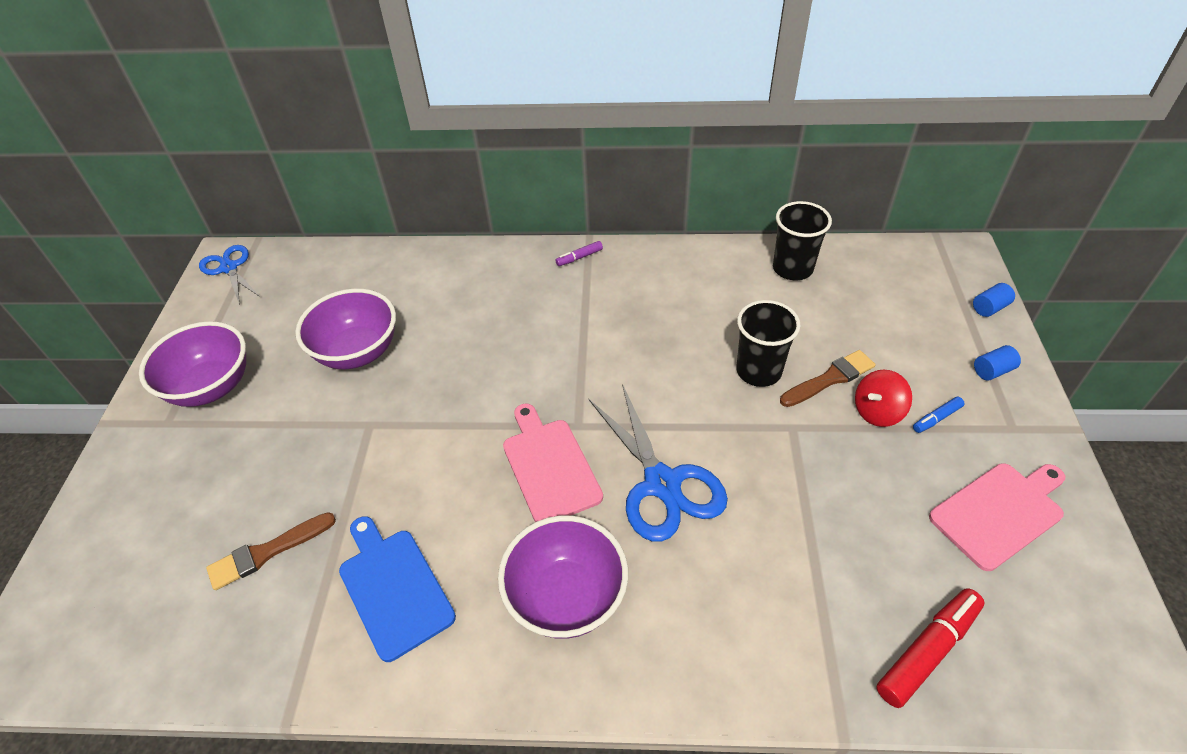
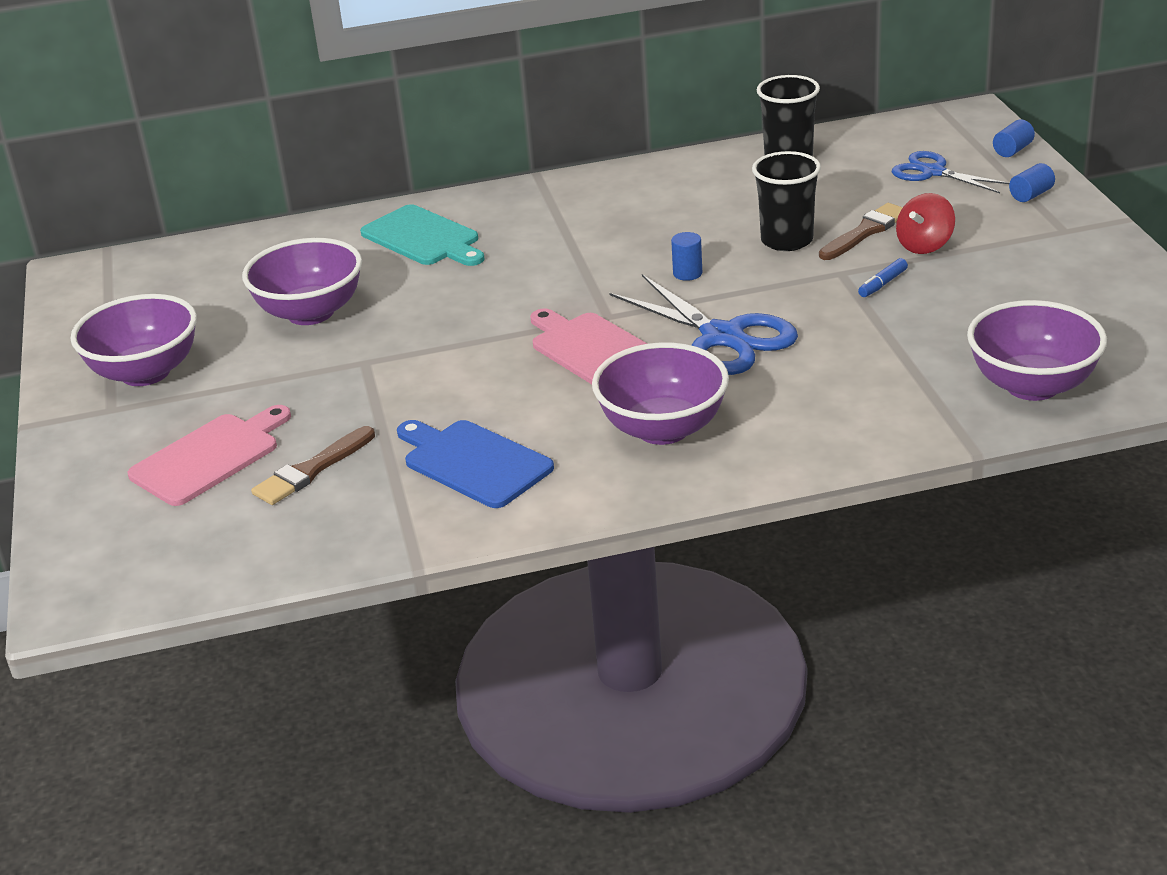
camera: 15 degrees left, 15 degrees down
(229, 268) = (88, 278): blue scissors -> blue scissors (933, 172)
(476, 288) = (423, 238): none -> turquoise cutting board
(579, 257) = (534, 192): purple marker -> none
(662, 390) = (687, 273): none -> blue cylinder
(927, 651) = (1032, 385): red marker -> purple bowl
(936, 418) = (986, 238): blue marker -> blue marker (882, 284)
(999, 512) = (1069, 288): pink cutting board -> pink cutting board (209, 457)

